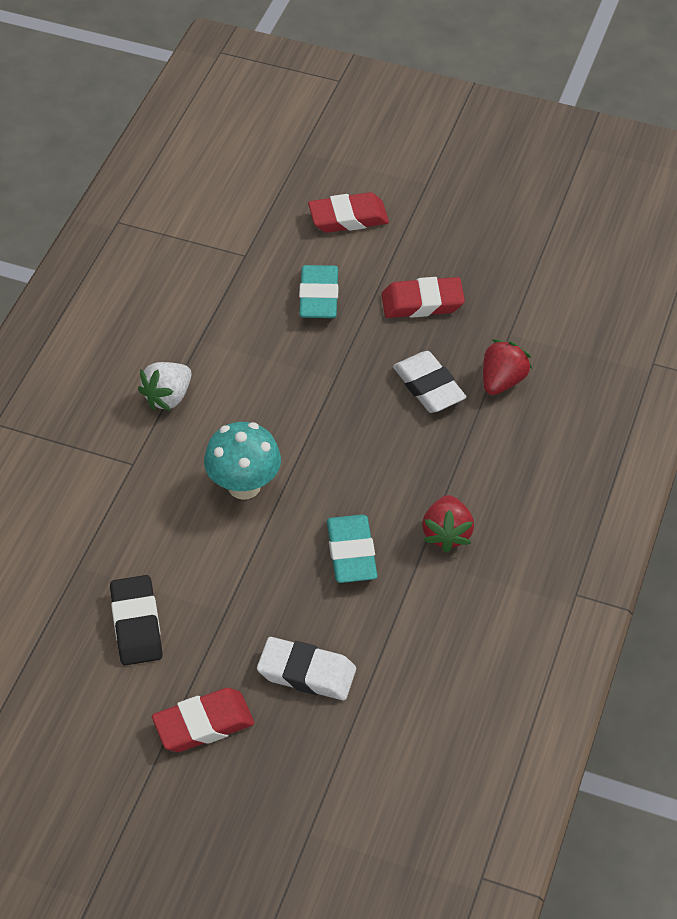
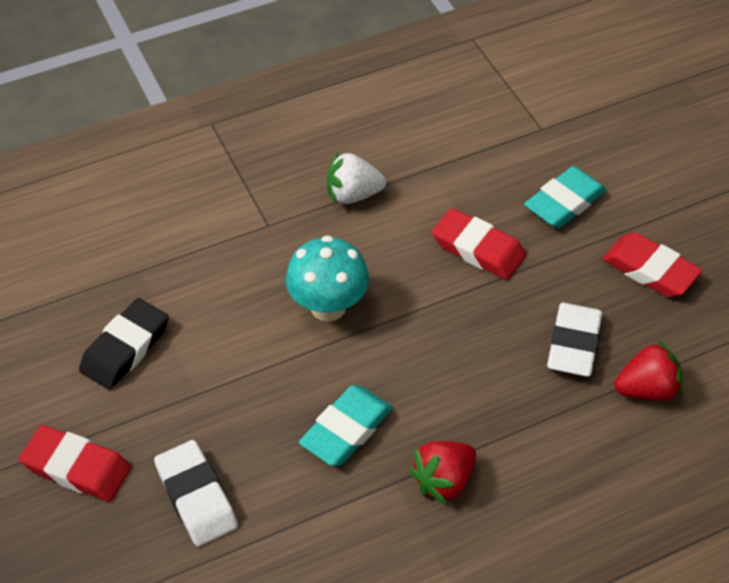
camera: 45 degrees right, 0 degrees up
(348, 218) = (664, 157): red eraser -> red eraser (478, 249)

